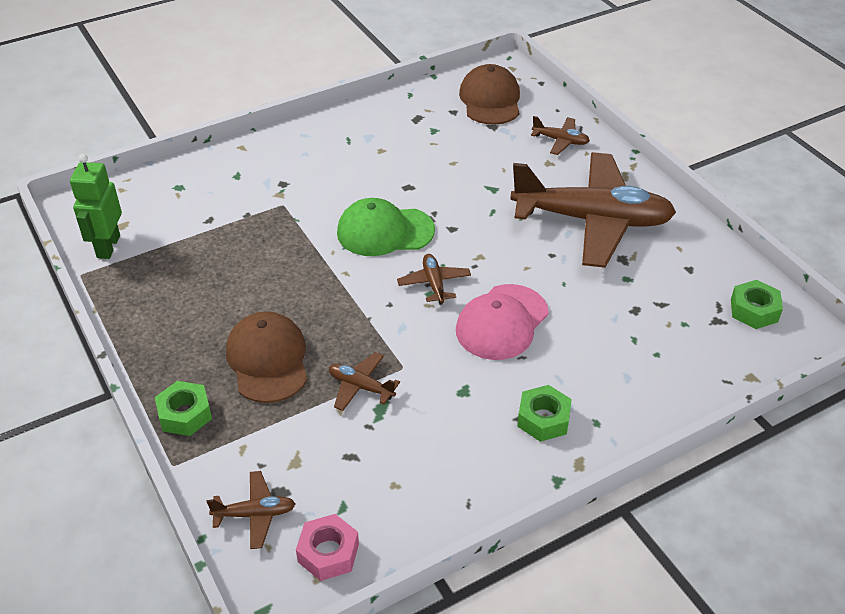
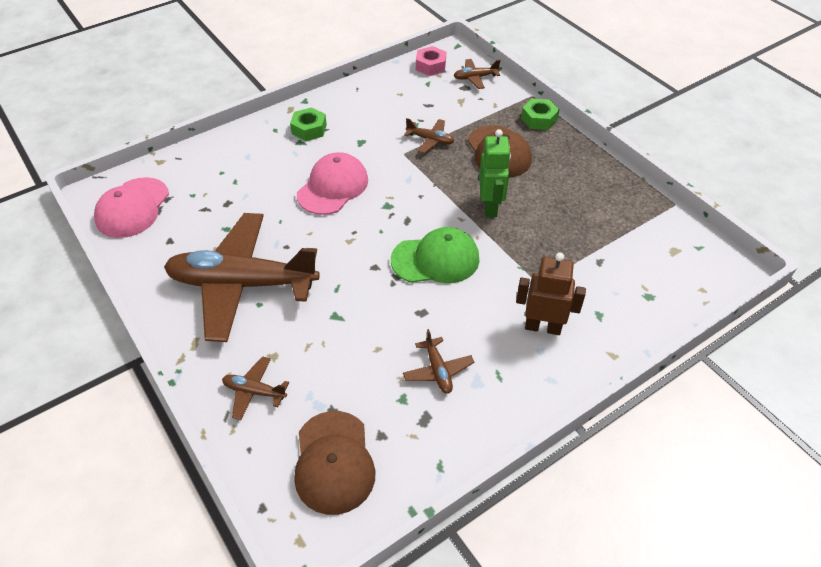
camera: 175 degrees right, 5 degrees up
(108, 246) = (671, 229): green robot -> green robot (490, 206)
(295, 169) = (543, 327): none -> brown robot
(434, 283) = (387, 214): brown plane -> brown plane (438, 370)
(754, 310) = (132, 208): green nut -> pink cap

